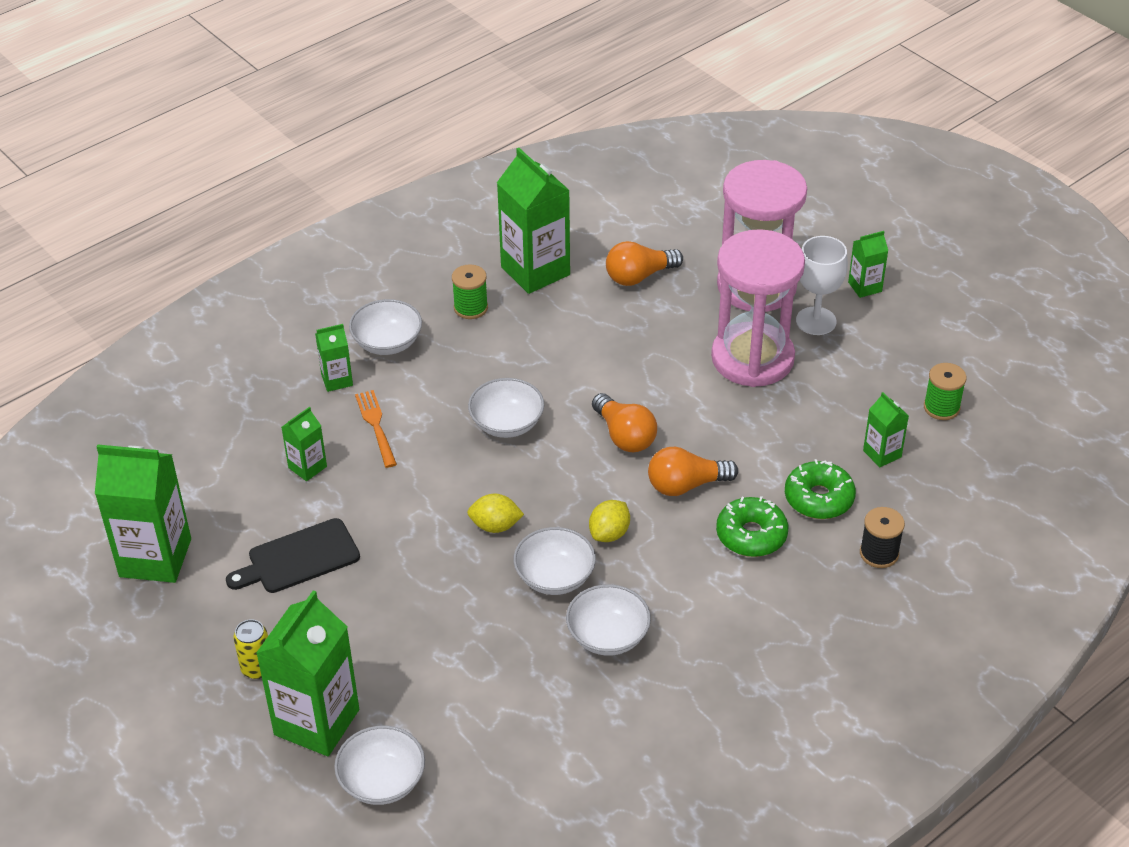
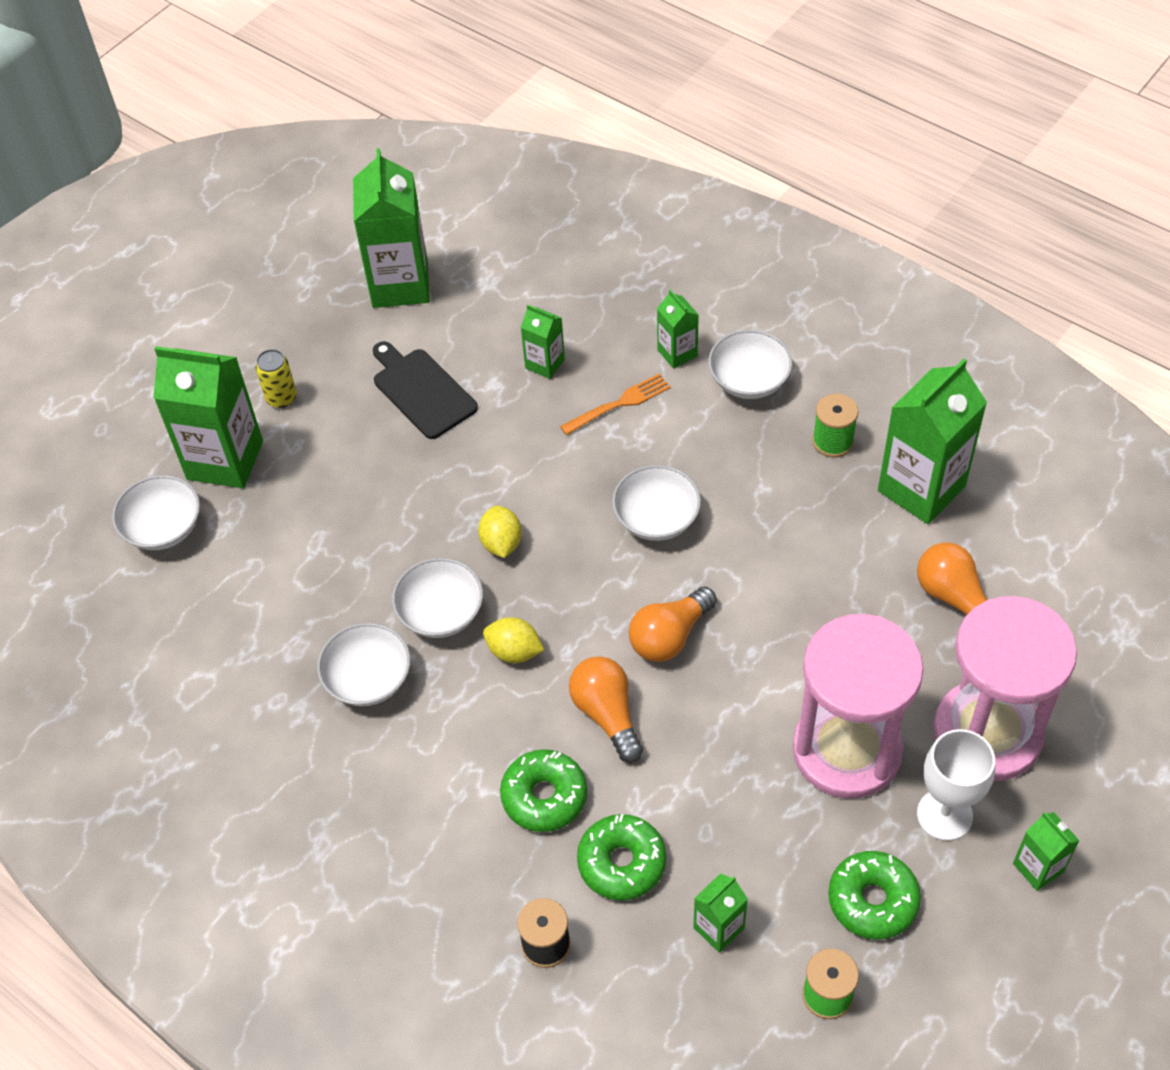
camera: 80 degrees right, 10 degrees up
(874, 370) = (872, 900): none -> green donut

